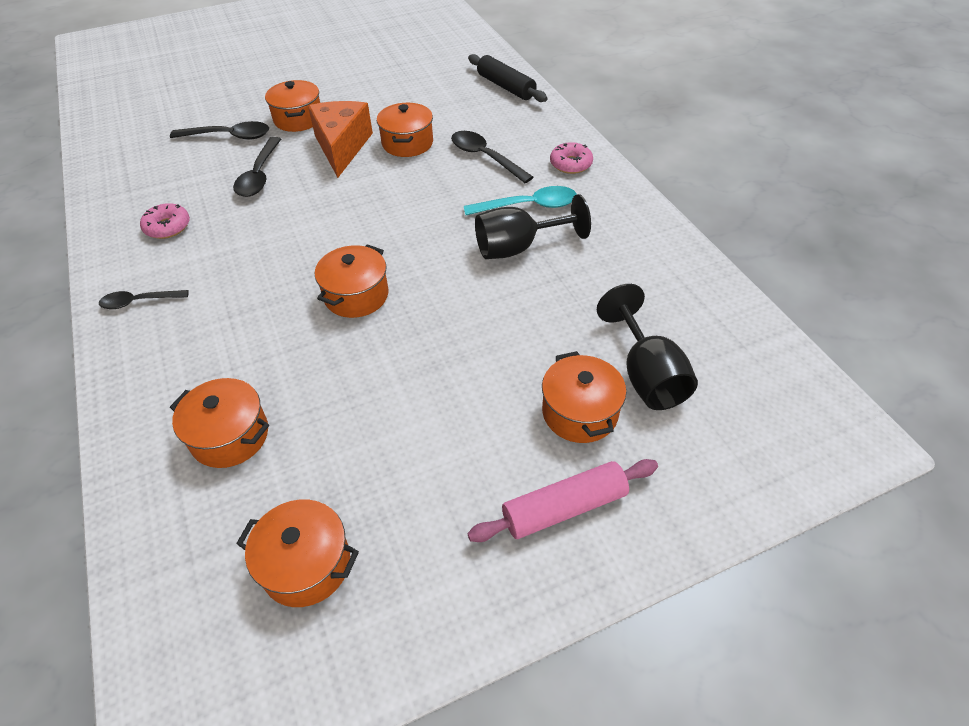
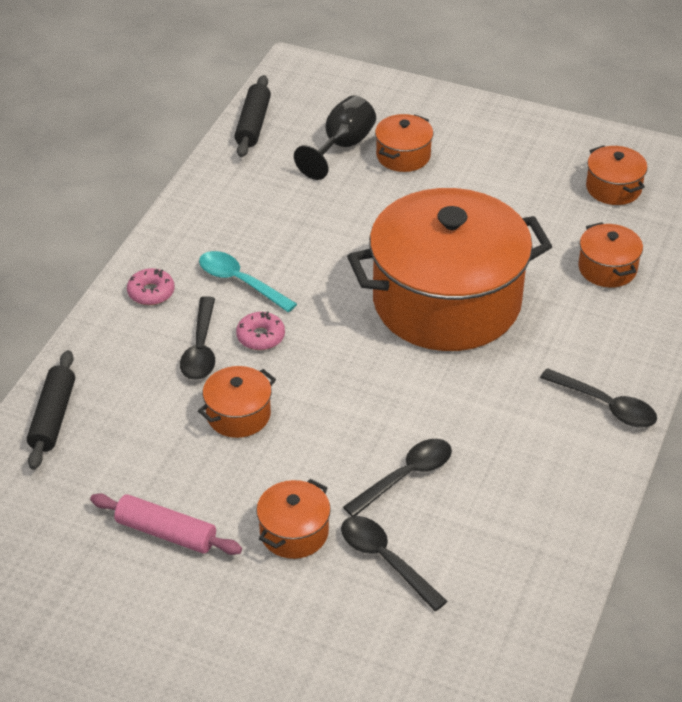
camera: 135 degrees left, 5 degrees down
(139, 302) = (606, 406): black spoon -> black spoon, size x1.52
(167, 227) = (534, 471): pink donut -> pink donut (260, 336)
(342, 147) = (298, 456): orange cheese -> none
(356, 295) = (446, 302): orange pot -> orange pot, size x2.48
(518, 248) = (296, 258): black goblet -> none
(564, 508) = (467, 131): pink rolling pin -> pink rolling pin (166, 533)
(752, 334) = (253, 124): none -> black rolling pin

